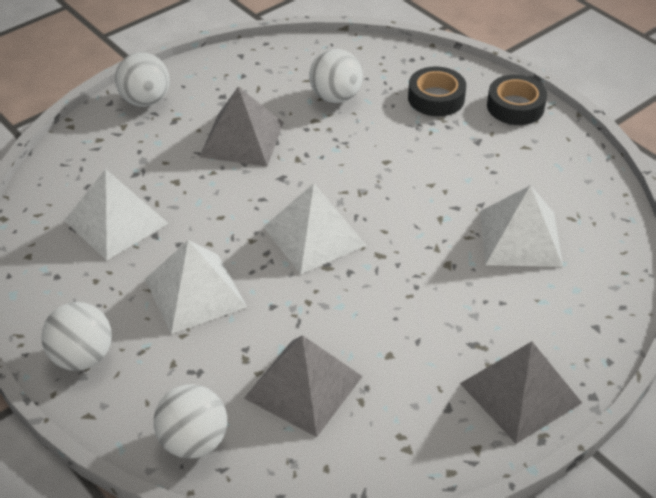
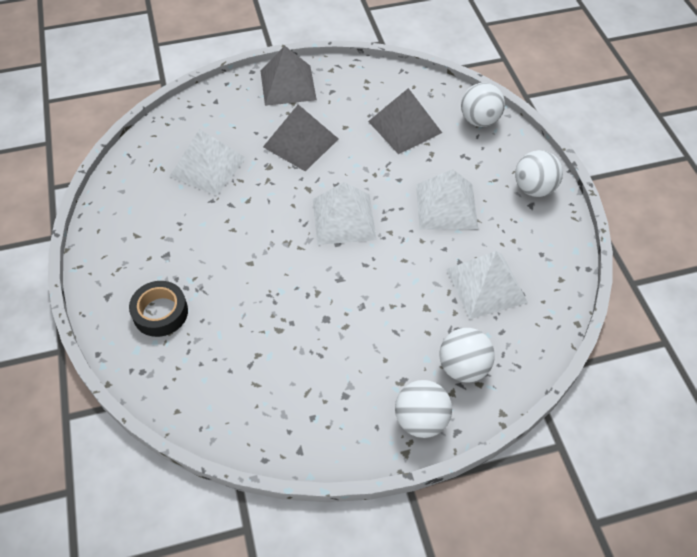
camera: 155 degrees left, 10 degrees up
(242, 139) = (352, 332): grey pyramid -> grey pyramid (301, 143)
(335, 97) = (244, 350): white ball -> white ball (463, 367)
(515, 106) = (106, 277): black tape -> none

